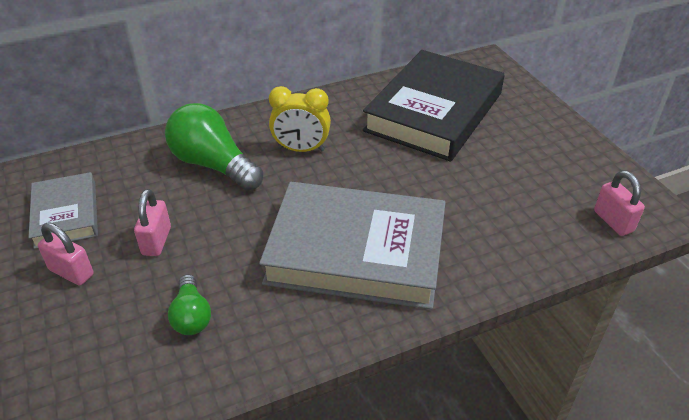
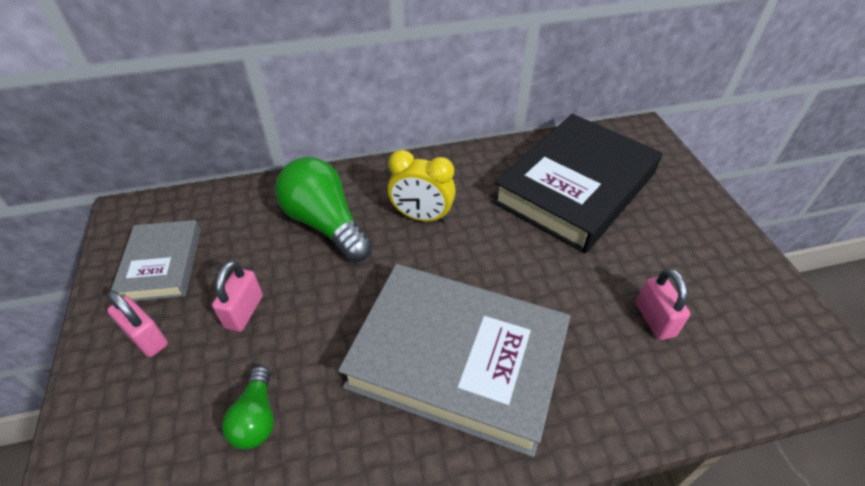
camera: 10 degrees right, 5 degrees up
(613, 221) = (774, 364): pink padlock -> pink padlock (655, 319)

